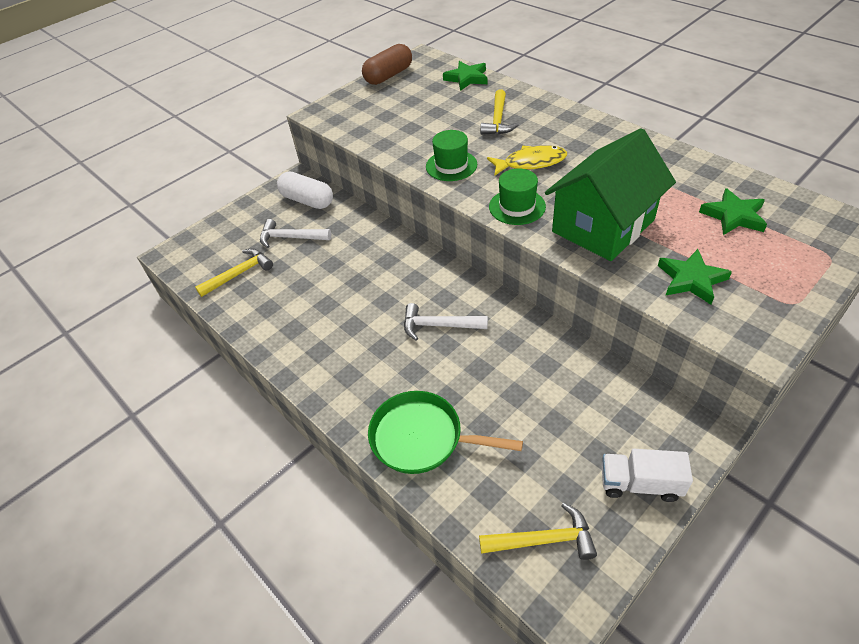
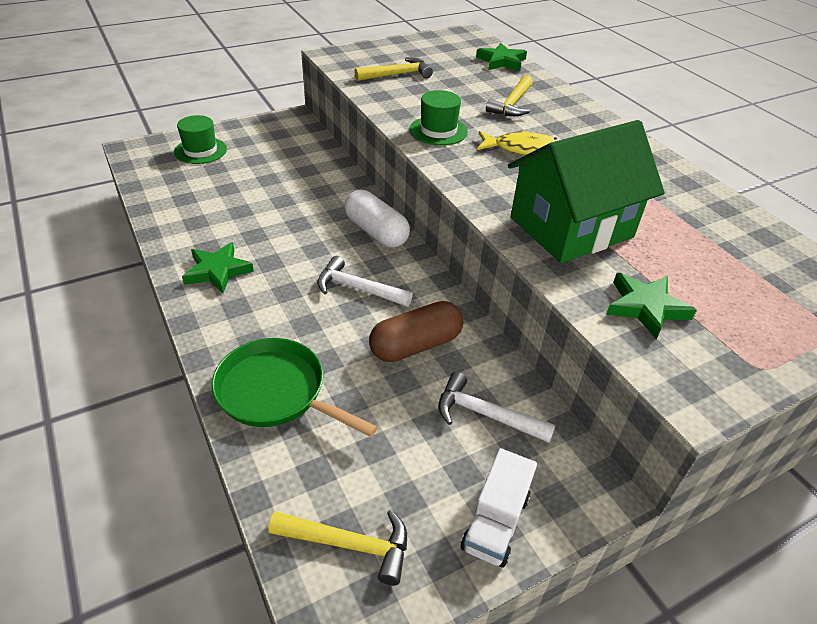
camera: 10 degrees right, 5 degrees down
(239, 274) = (187, 184): yellow hammer -> yellow hammer (397, 75)
(290, 238) = (256, 166): white hammer -> white hammer (485, 414)
(307, 200) = (292, 139): white capsule -> white capsule (376, 232)
(388, 76) = (423, 41): brown capsule -> brown capsule (415, 345)
(517, 206) = (486, 184): green hat -> green hat (200, 150)
(640, 484) = (495, 522): white truck -> white truck turned 90 degrees counterclockwise
(733, 216) = (731, 258): green star -> green star (218, 271)

